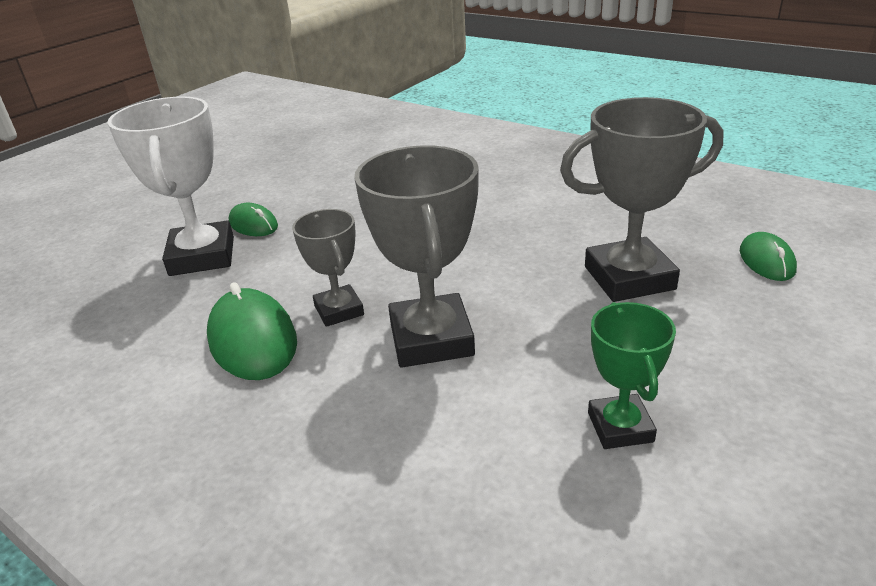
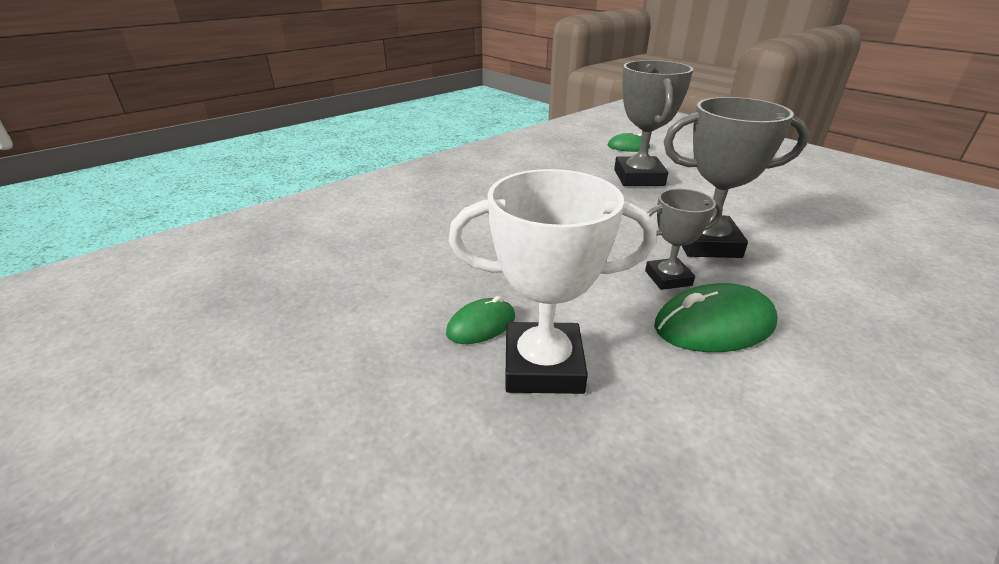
camera: 80 degrees left, 0 degrees up
(620, 427) = (780, 203): green trophy -> none

